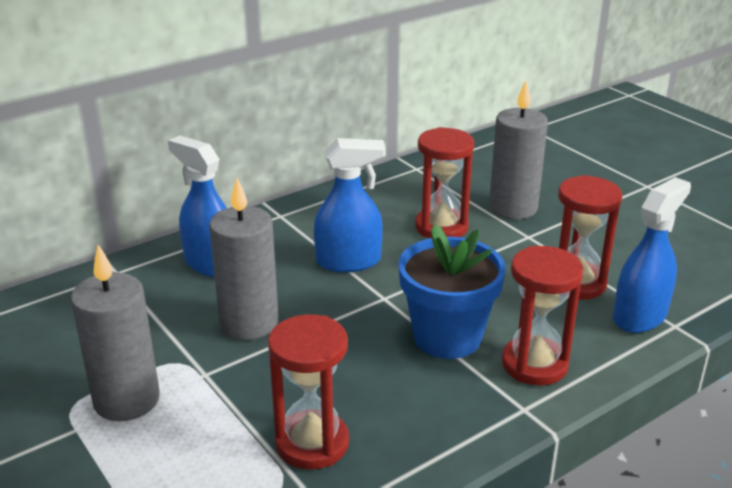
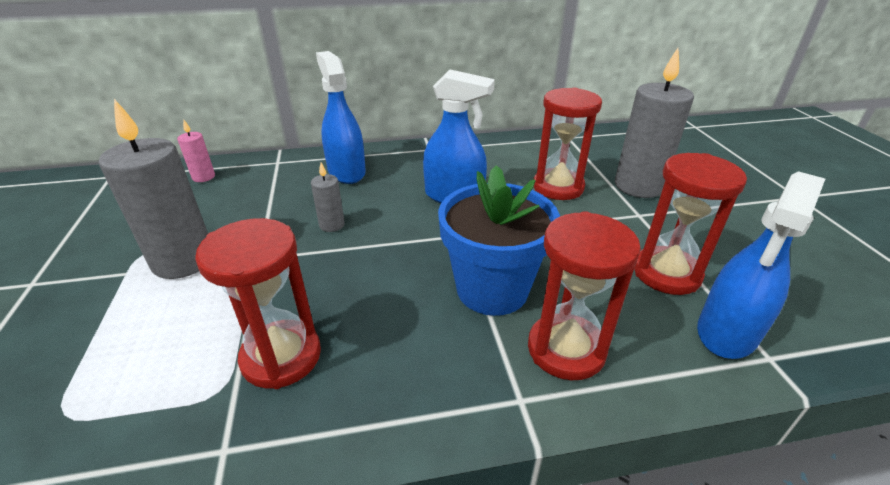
camera: 25 degrees right, 5 degrees up
(43, 312) = (203, 177): none -> pink candle
(249, 323) = (332, 225): grey candle -> grey candle, size x0.47
(640, 316) = (727, 332): blue spray bottle -> blue spray bottle turned 150 degrees clockwise

